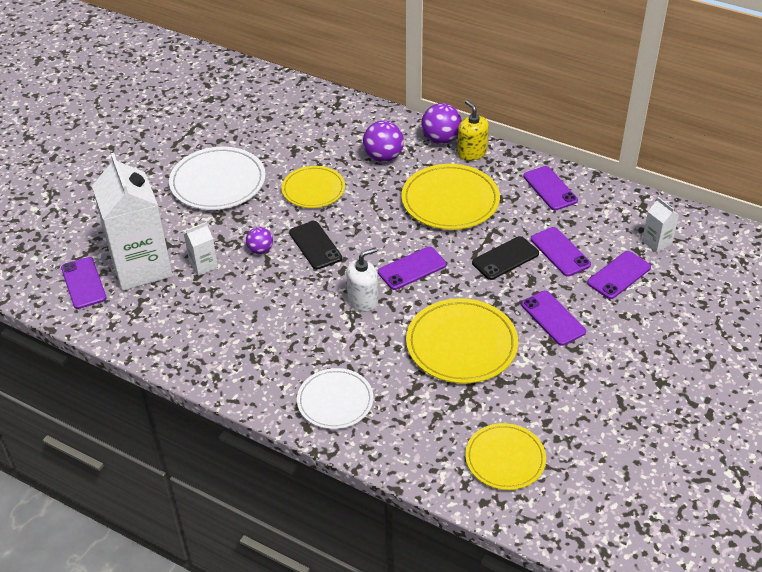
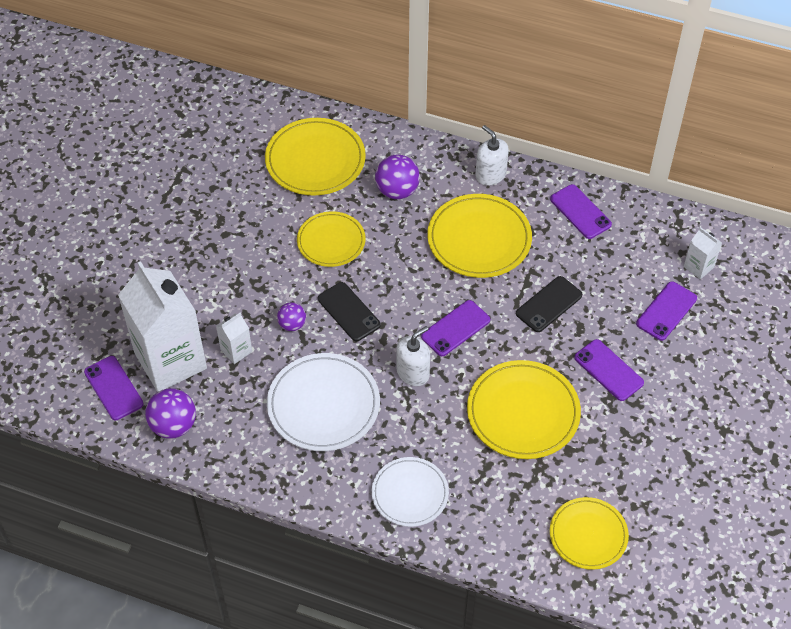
camera: 10 degrees left, 10 degrees up
(218, 182) = (225, 243): white plate -> white plate (323, 405)
(315, 128) = (315, 160): none -> yellow plate
(441, 139) = (454, 161): purple ball -> purple ball (173, 425)
(472, 153) = (490, 175): yellow soap dispenser -> white soap dispenser
(560, 252) = (603, 290): purple phone -> none

